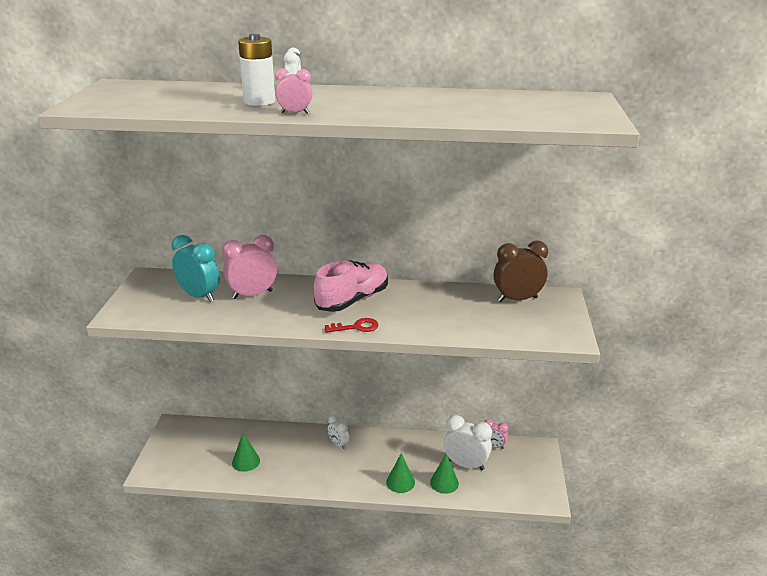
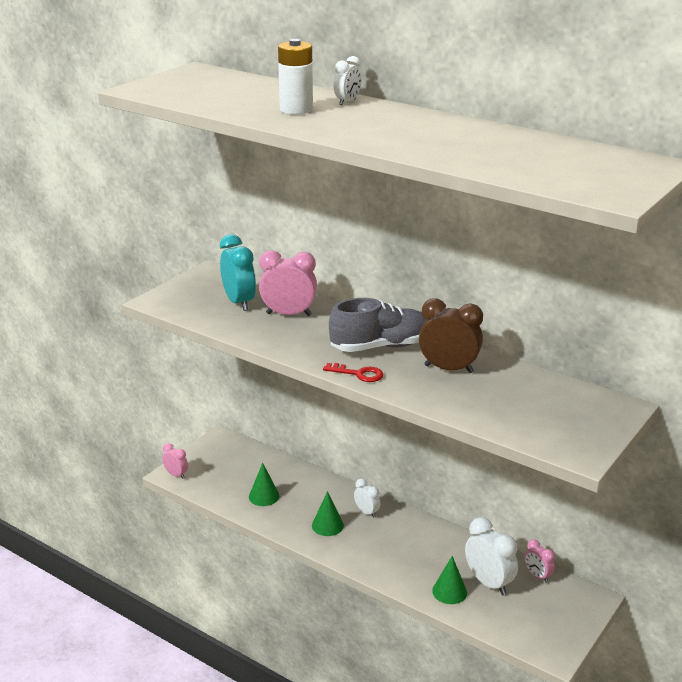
camera: 30 degrees right, 0 degrees up
(295, 113) = (310, 127): pink clock -> pink clock (176, 475)
(338, 444) = (367, 512): white clock -> white clock turned 150 degrees clockwise
(352, 300) = (381, 346): pink shoe -> grey shoe
(400, 482) = (402, 573): green cone -> green cone (327, 525)
(517, 299) = (564, 396): brown clock -> brown clock (449, 369)

